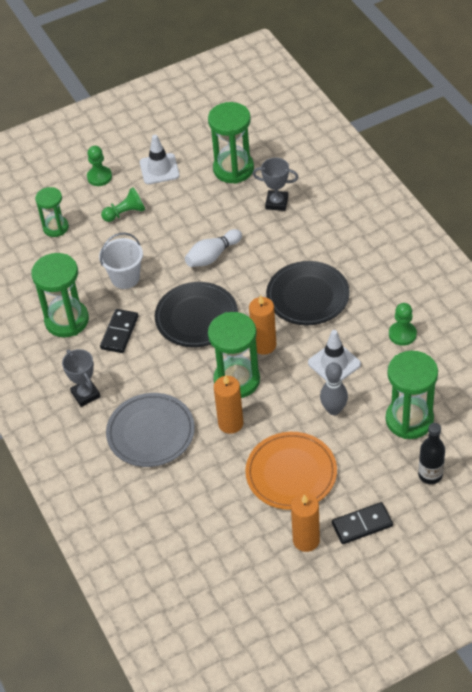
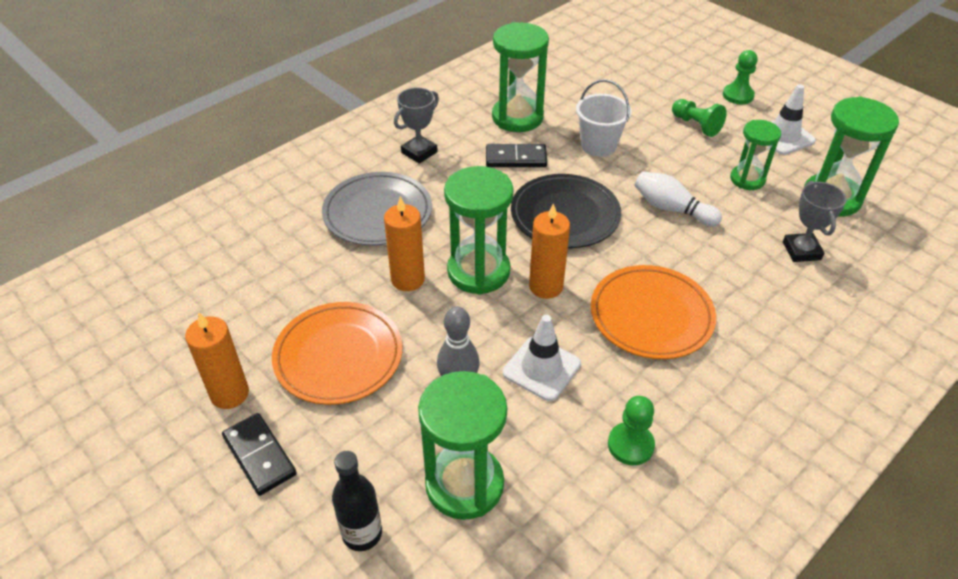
camera: 70 degrees right, 5 degrees down
(55, 227) = (643, 82): green hourglass -> green hourglass (747, 179)
(307, 296) = (651, 315): black plate -> orange plate

